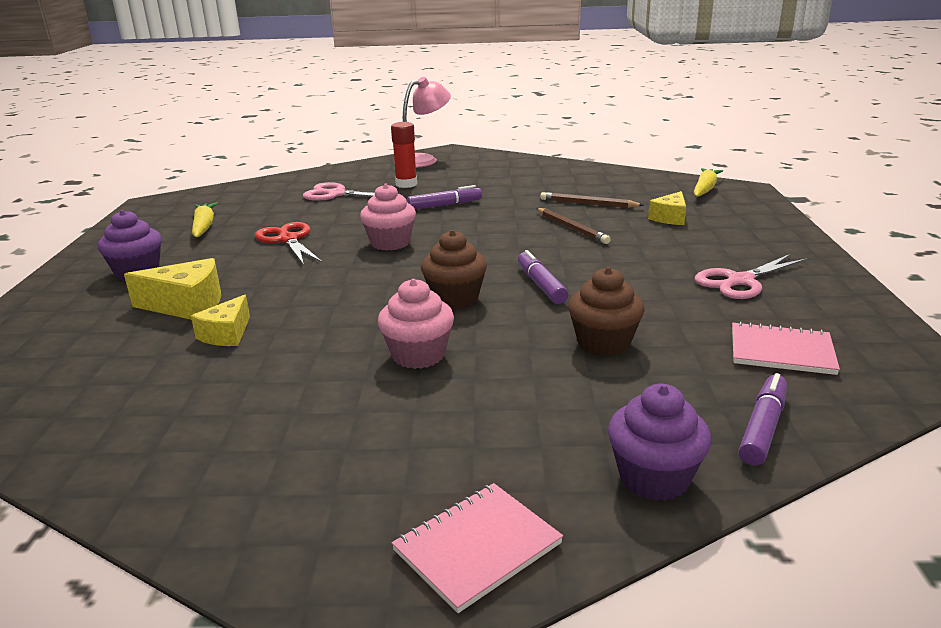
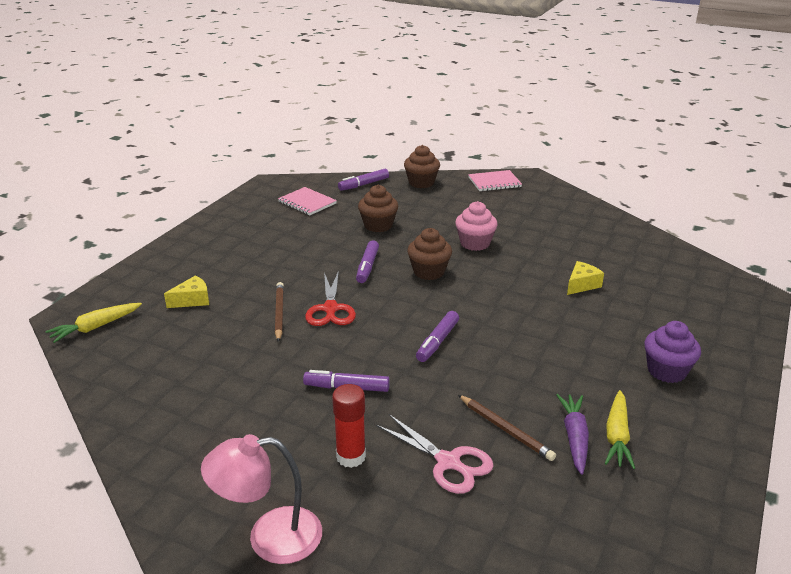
camera: 155 degrees left, 5 degrees up
(187, 305) = (613, 317): yellow cheese -> none
(241, 219) = (574, 437): none -> purple carrot
(288, 239) = (527, 378): red scissors -> red scissors (330, 309)
(390, 243) = (437, 342): pink cupcake -> purple marker
(588, 204) = (220, 341): brown pencil -> brown pencil (505, 429)
(654, 477) = (421, 183): purple cupcake -> brown cupcake
(740, 281) = (255, 237): pink scissors -> none

